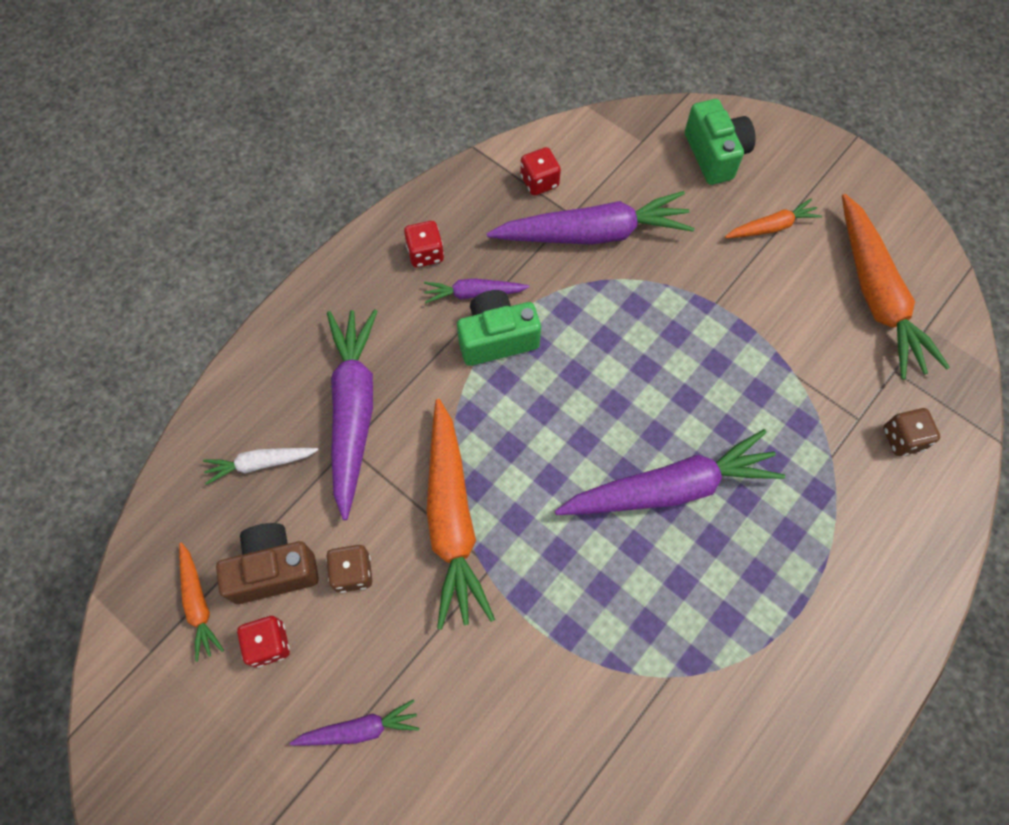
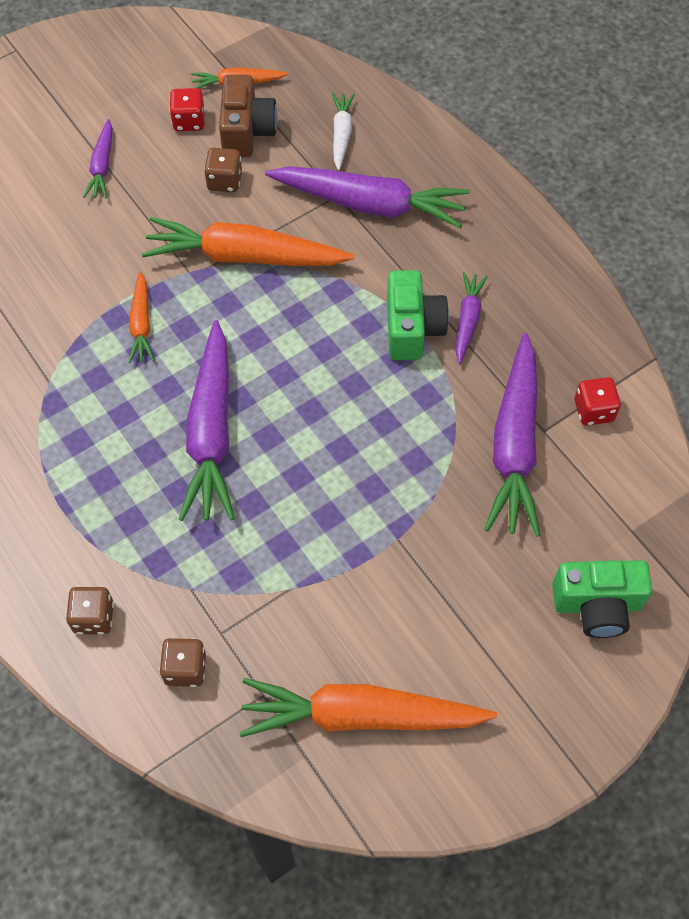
camera: 105 degrees right, 5 degrees down
(425, 253) = (525, 289): red dice -> none
(771, 227) = (481, 632): orange carrot -> orange carrot (141, 324)
(895, 533) = (94, 617): none -> brown dice

